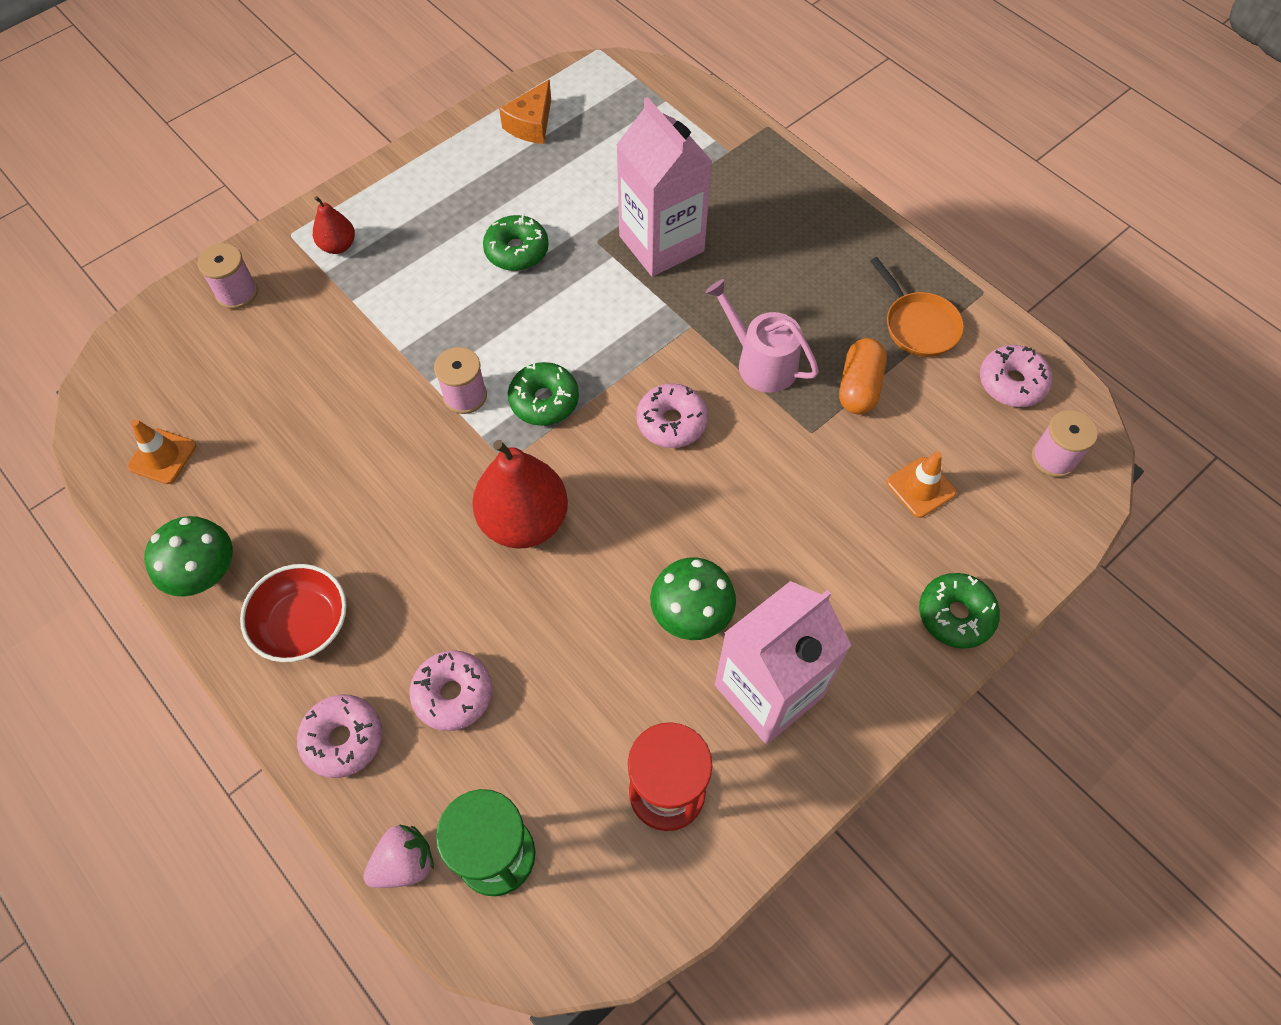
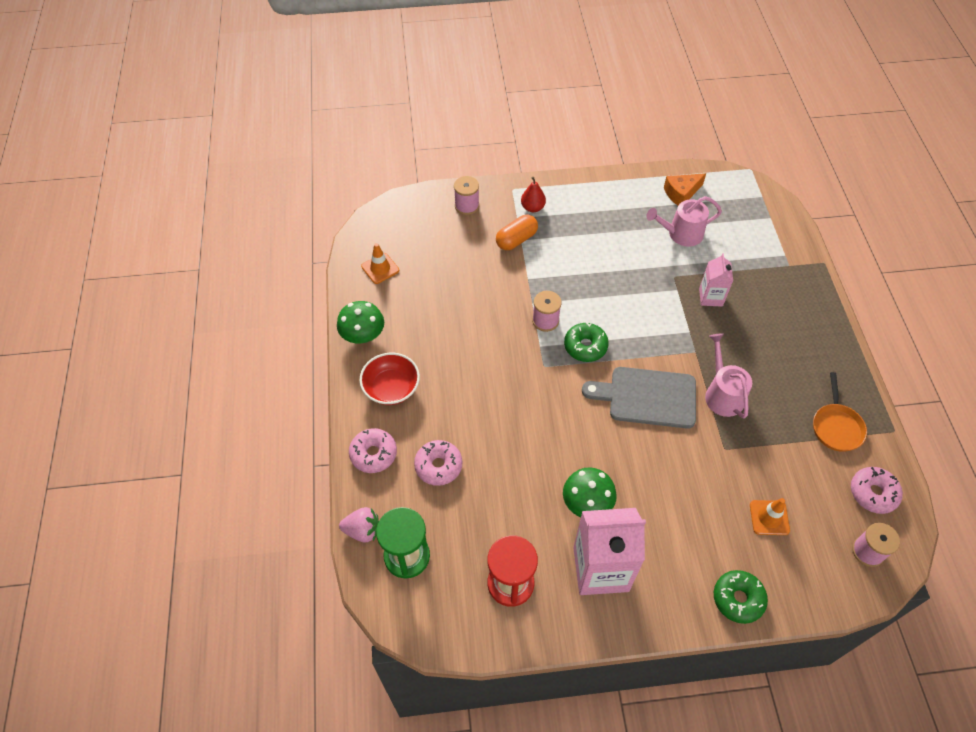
camera: 35 degrees right, 5 degrees down
(517, 251) = (625, 259): green donut -> none
(524, 521) = (532, 402): red pear -> none
(568, 179) = (681, 234): none -> pink watering can
(661, 243) = (710, 297): pink carton -> pink carton, size x0.53
(671, 422) = (647, 397): pink donut -> grey cutting board
(859, 387) = (772, 440): orange capsule -> orange capsule (516, 240)

